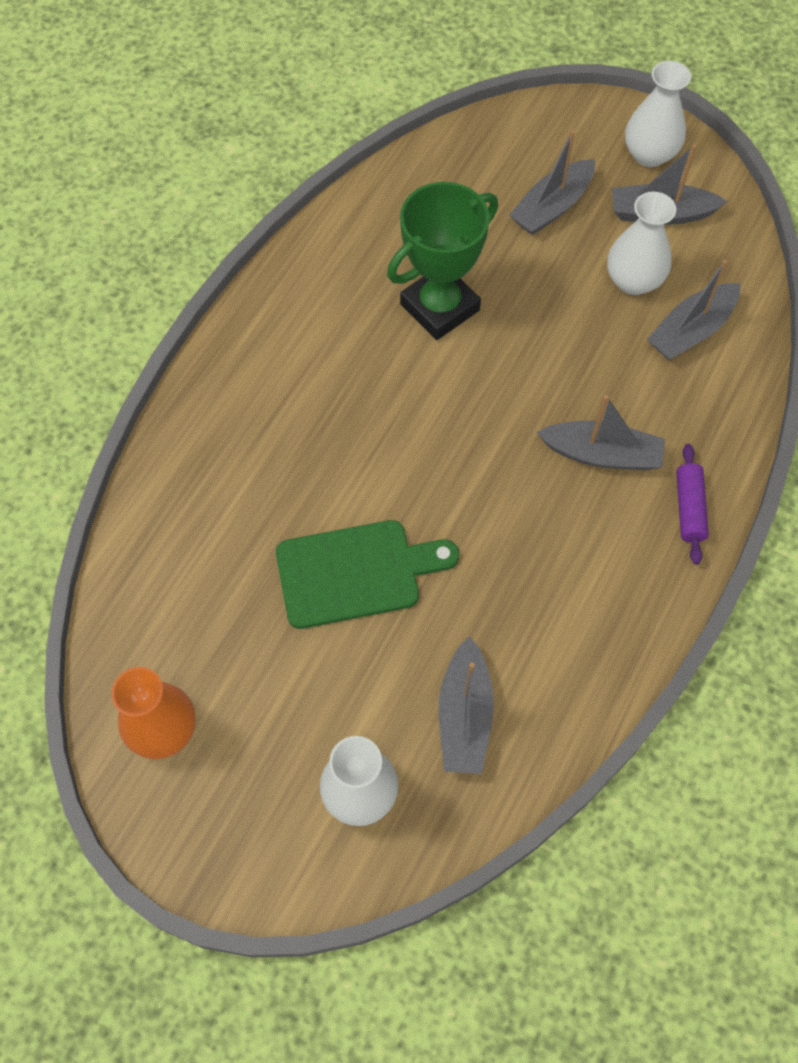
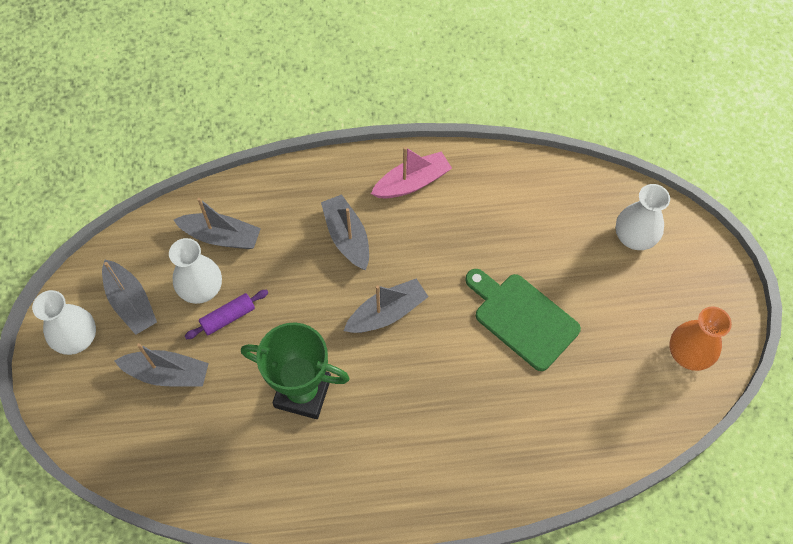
camera: 125 degrees left, 0 degrees up
(464, 716) = (555, 215): grey boat -> grey boat (387, 313)
(633, 573) = (412, 182): none -> pink boat
(689, 508) = (351, 177): purple rolling pin -> purple rolling pin (228, 317)

